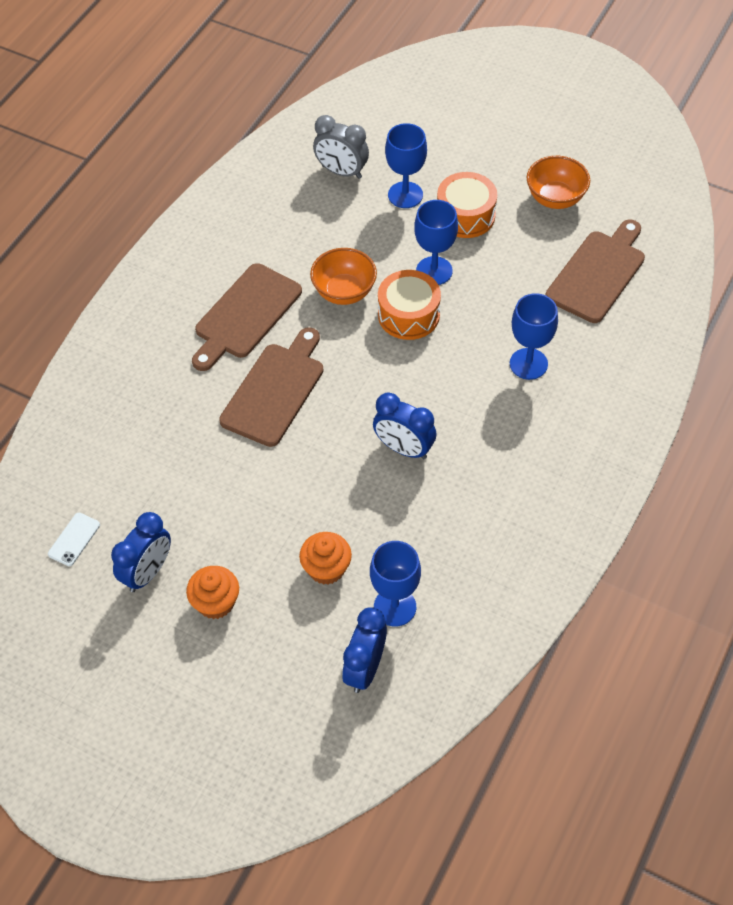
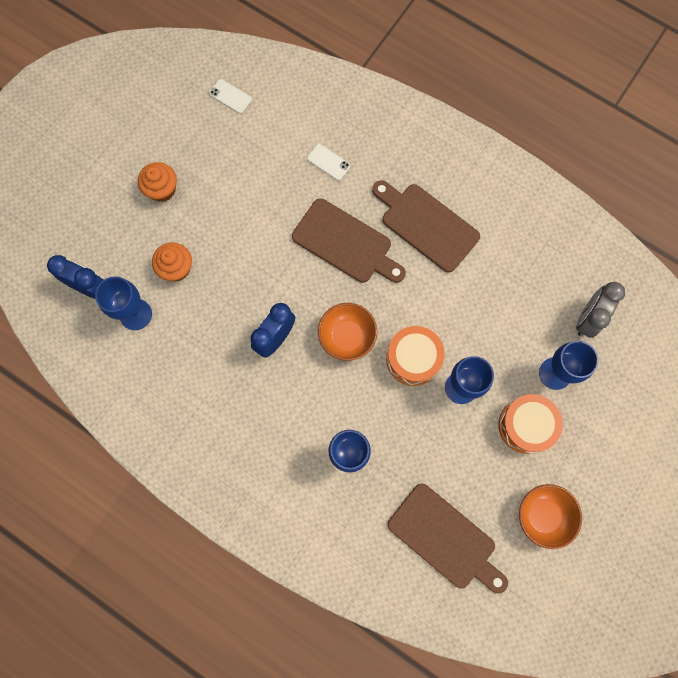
camera: 95 degrees right, 20 degrees up
(147, 572) = (194, 145): blue clock -> none
(168, 418) = (328, 162): none -> white phone
(344, 292) = (444, 307): orange bowl -> orange bowl (347, 337)

